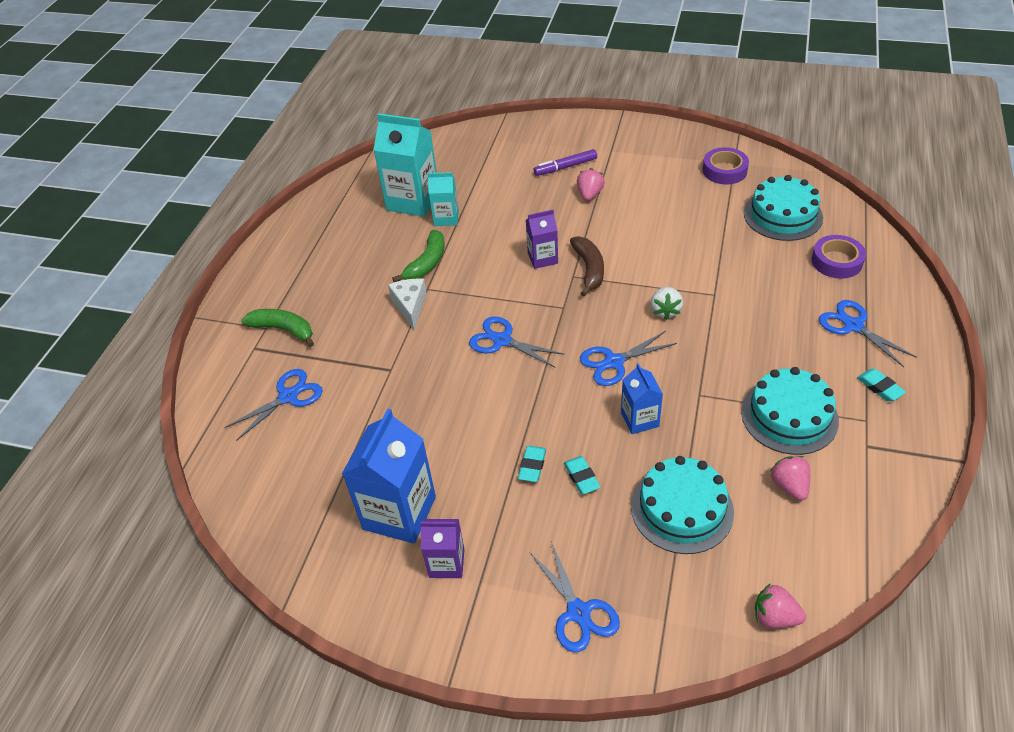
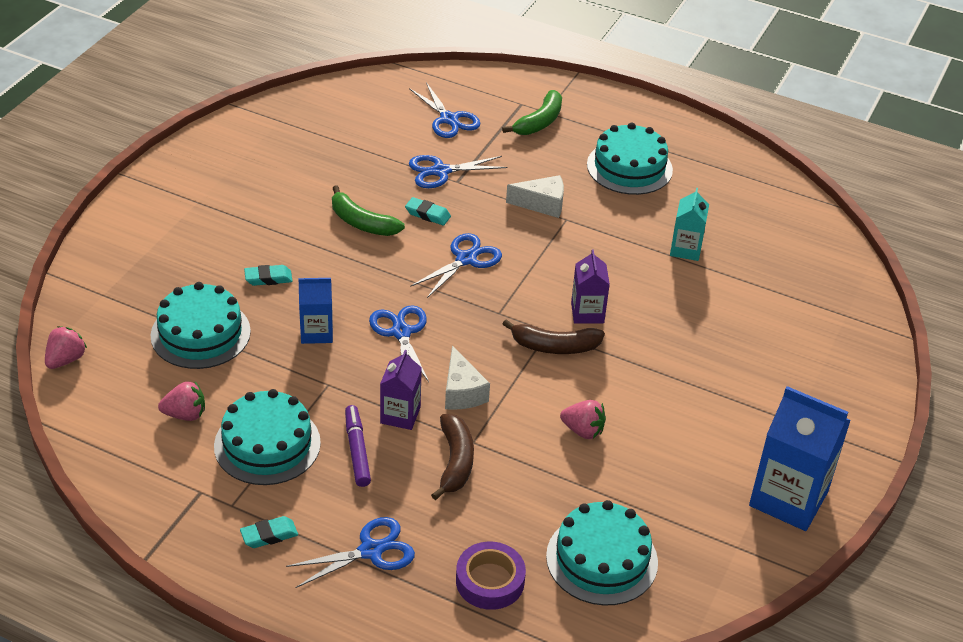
camera: 95 degrees right, 5 degrees down
(344, 262) = (629, 167): none -> turquoise cake
(399, 513) = (287, 168): blue carton -> blue carton (788, 498)
(413, 201) = (726, 228): turquoise carton -> none
(427, 263) = (608, 224): green banana -> green banana (362, 222)
(447, 563) = (224, 187): purple carton -> purple carton (400, 415)
(532, 466) = (297, 251): turquoise eraser -> turquoise eraser (427, 214)
(565, 167) = (766, 369): purple marker -> purple marker (357, 450)
(578, 612) = (139, 249): blue scissors -> blue scissors (441, 171)
(590, 195) = (699, 379): pink strawberry -> pink strawberry (583, 430)
(665, 311) = (462, 392): white strawberry -> white cheese
(724, 170) = (720, 530): purple tape -> none
(740, 300) = (455, 462): none -> brown banana

